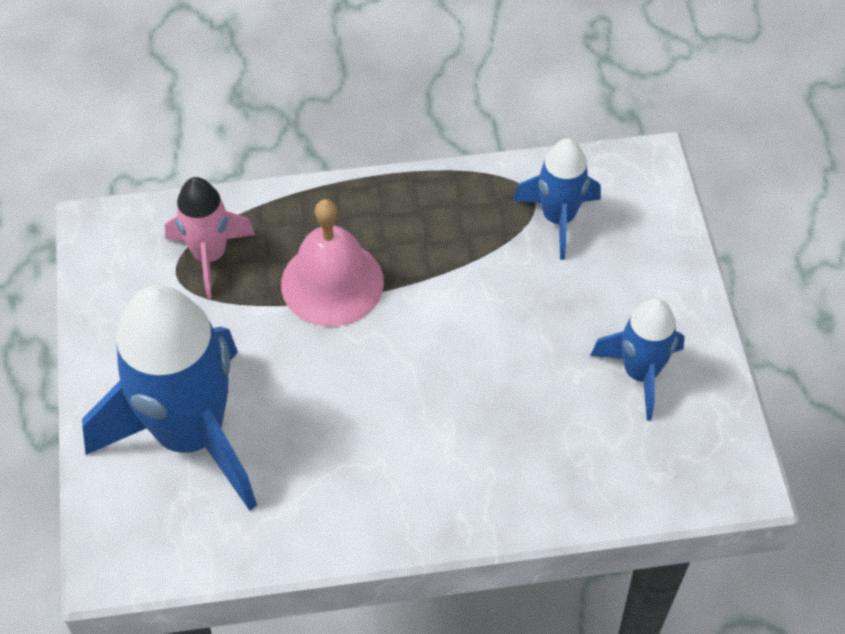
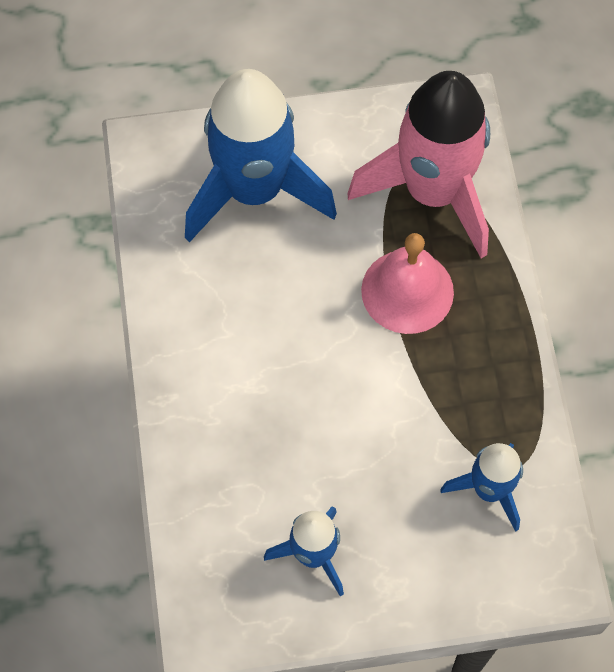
camera: 90 degrees right, 10 degrees up
(210, 256) = (433, 192): pink rocket -> pink rocket, size x1.91

